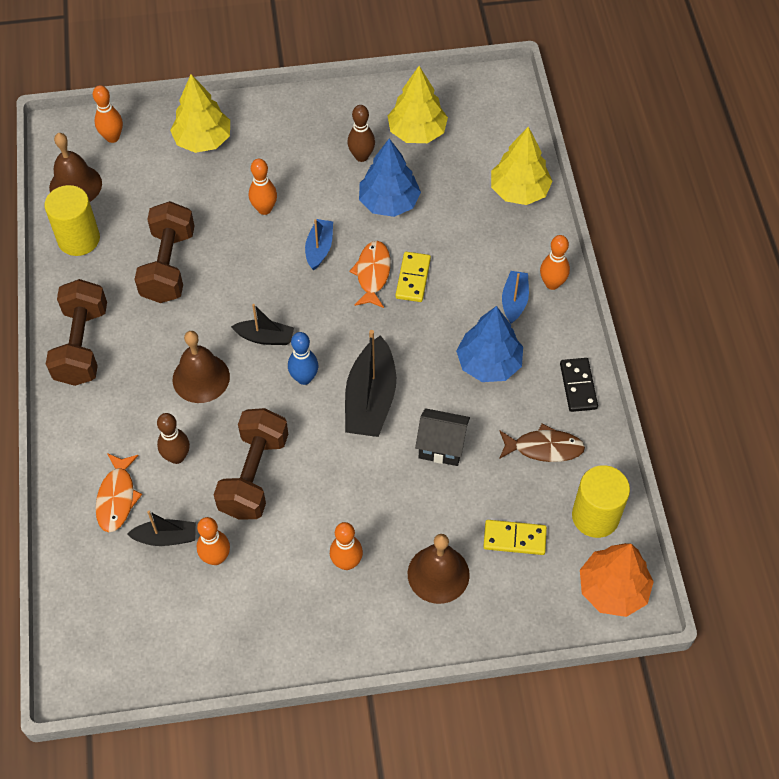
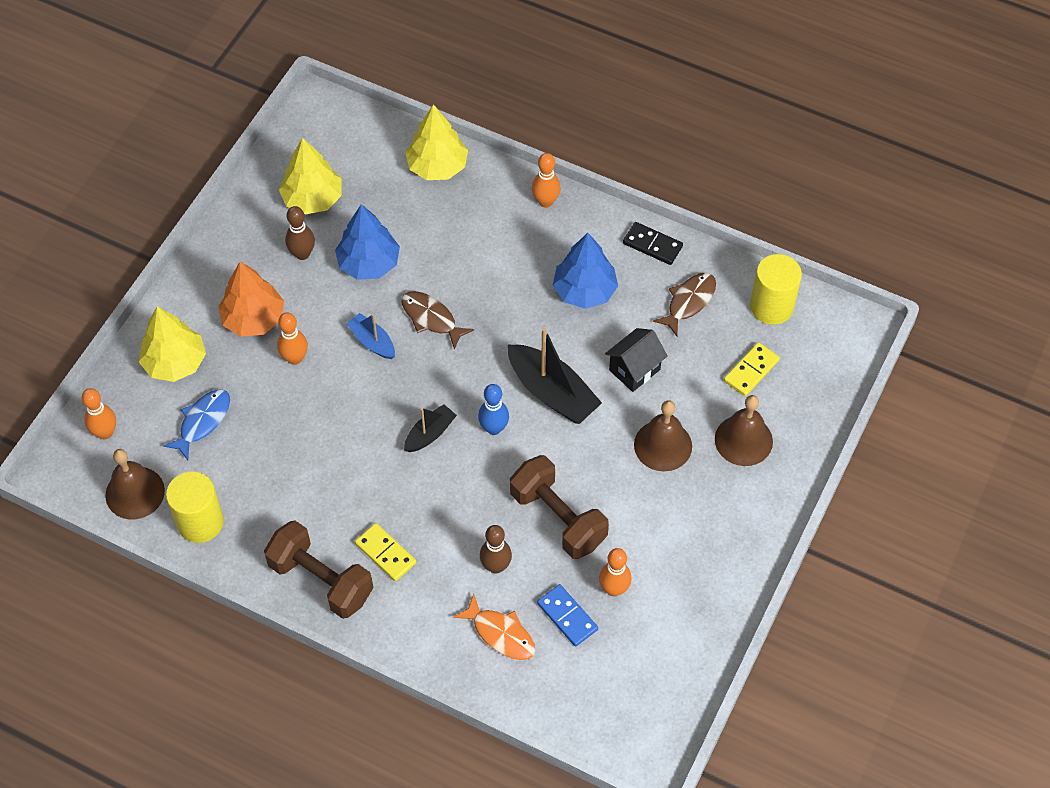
camera: 55 degrees left, 0 degrees up
(165, 188) = (202, 422): none -> blue fish
(166, 537) = (567, 616): black boat -> blue domino
(168, 266) = (292, 466): brown dumbbell -> none
(201, 378) = (431, 505): brown bell -> brown bell (663, 445)
(346, 562) = (687, 497): orange bowling pin -> none
(372, 274) = (431, 318): orange fish -> brown fish
(413, 278) = (460, 293): yellow domino -> yellow domino (385, 553)
(514, 301) = (541, 237): blue boat -> none
(613, 589) = (838, 334): orange tree -> orange tree (254, 319)

